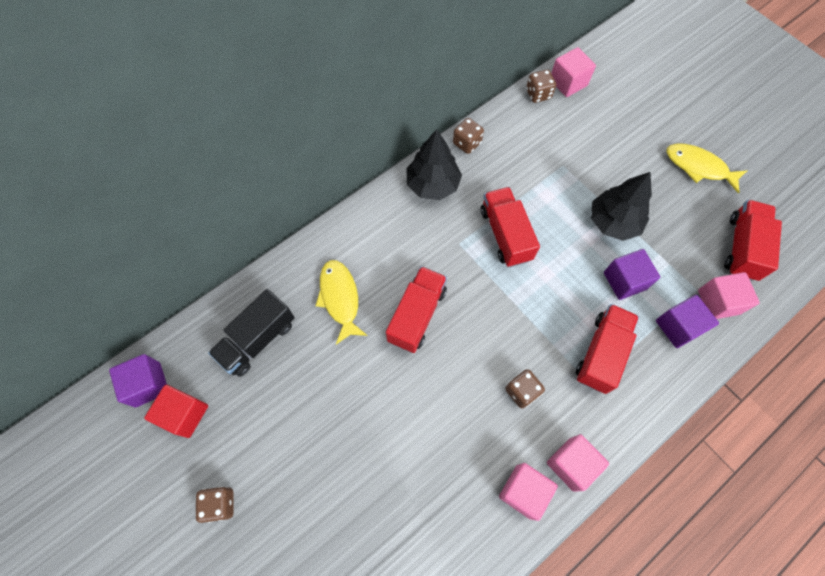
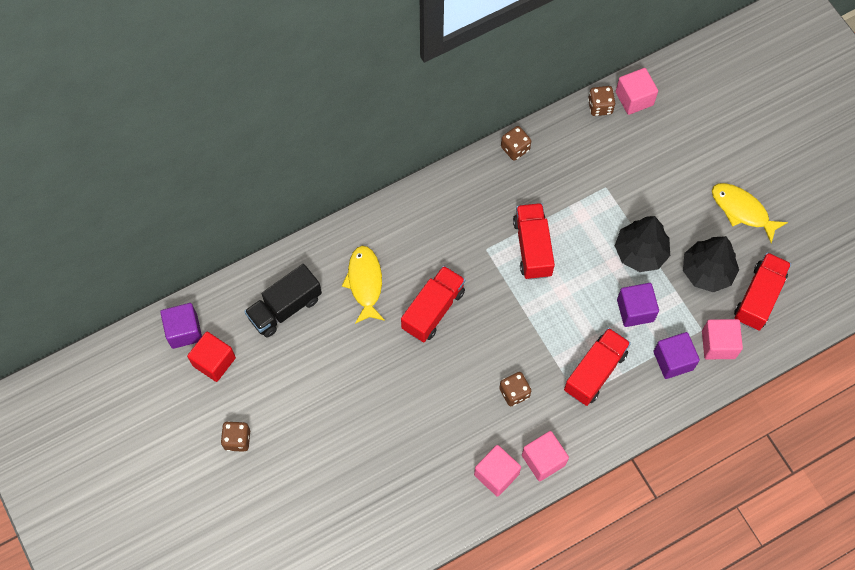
camera: 10 degrees right, 0 degrees up
(433, 184) = (472, 186): black tree -> black tree (707, 272)

